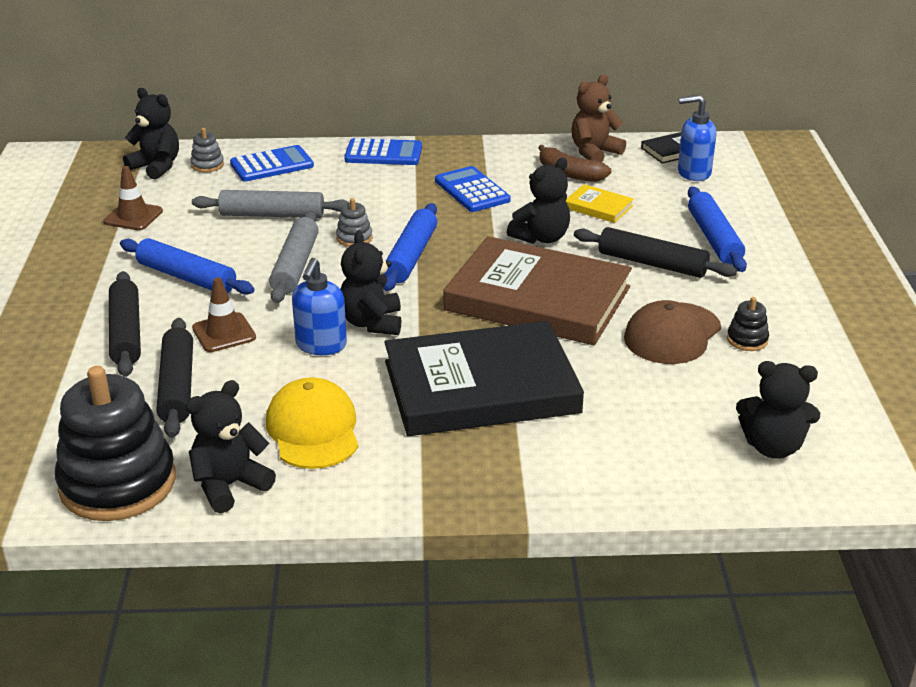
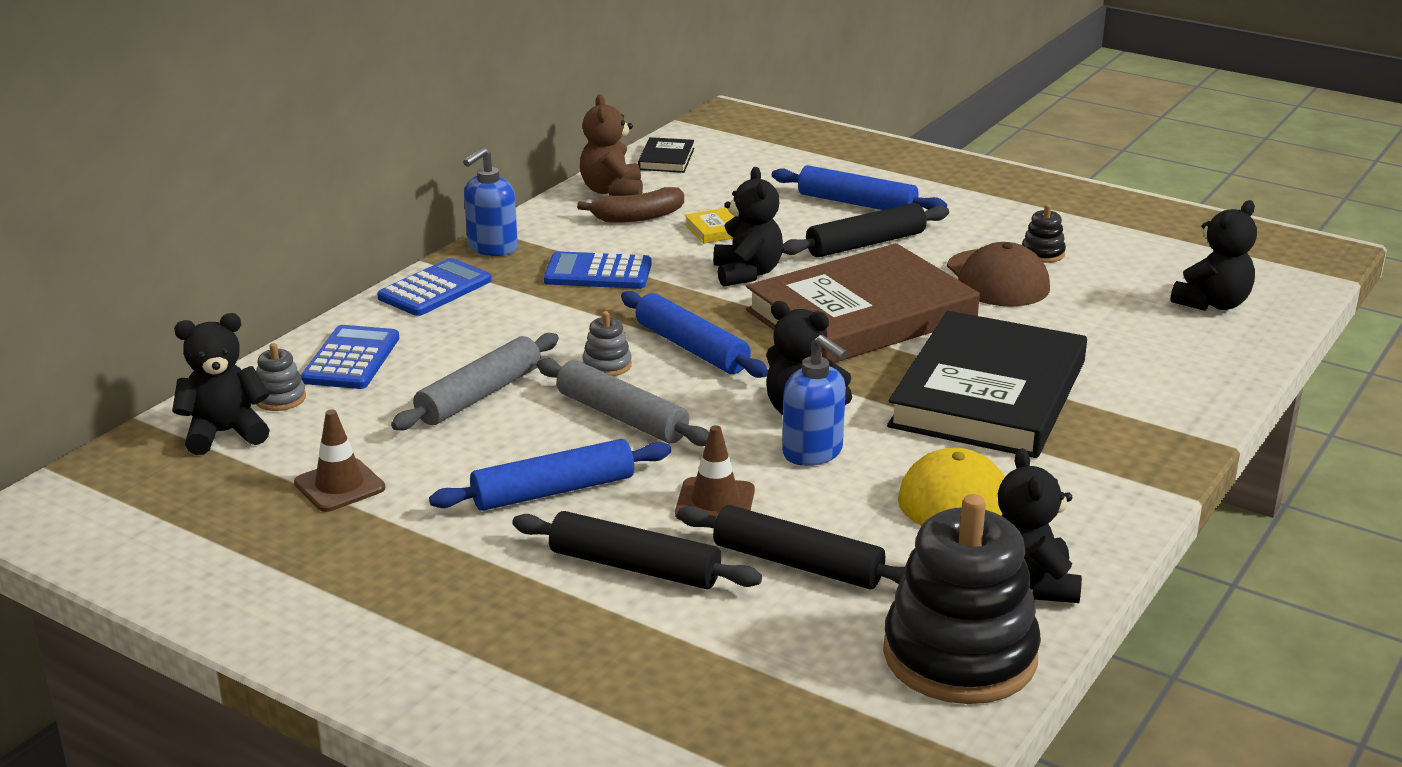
camera: 55 degrees left, 5 degrees down
(693, 173) = (724, 167): blue soap dispenser -> blue soap dispenser (492, 248)

